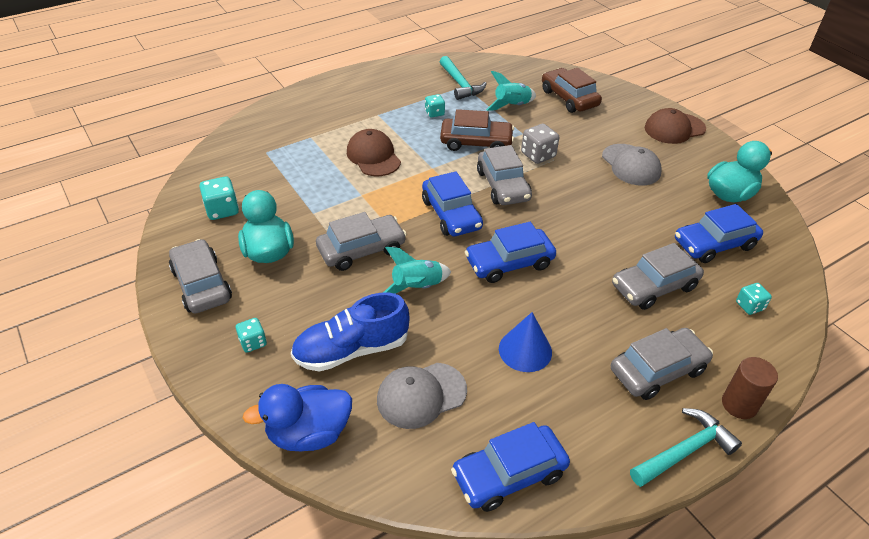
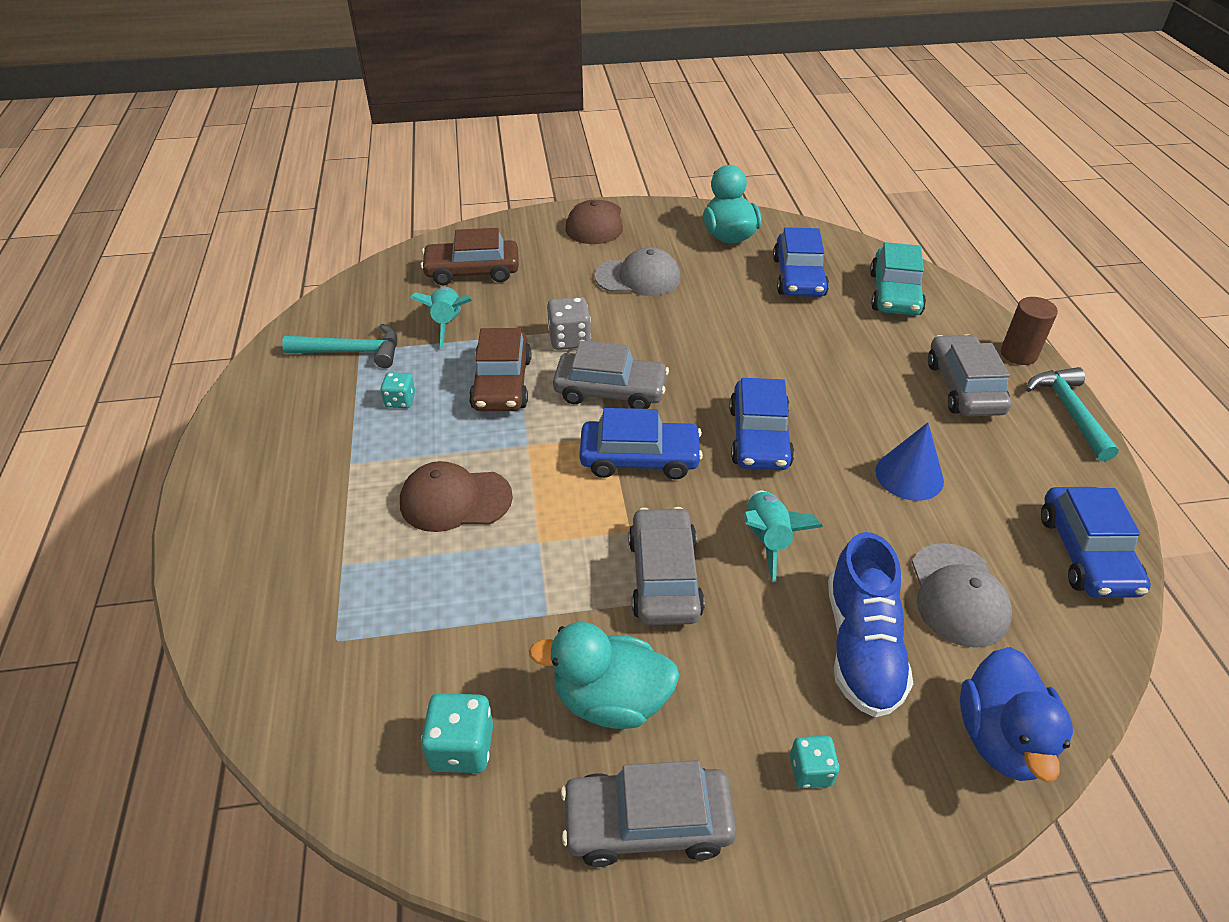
camera: 65 degrees left, 0 degrees up
(476, 142) = (502, 383): brown car -> brown car turned 150 degrees clockwise
(654, 286) = (844, 341): grey car -> none
(749, 306) = (895, 294): turquoise dice -> turquoise car

